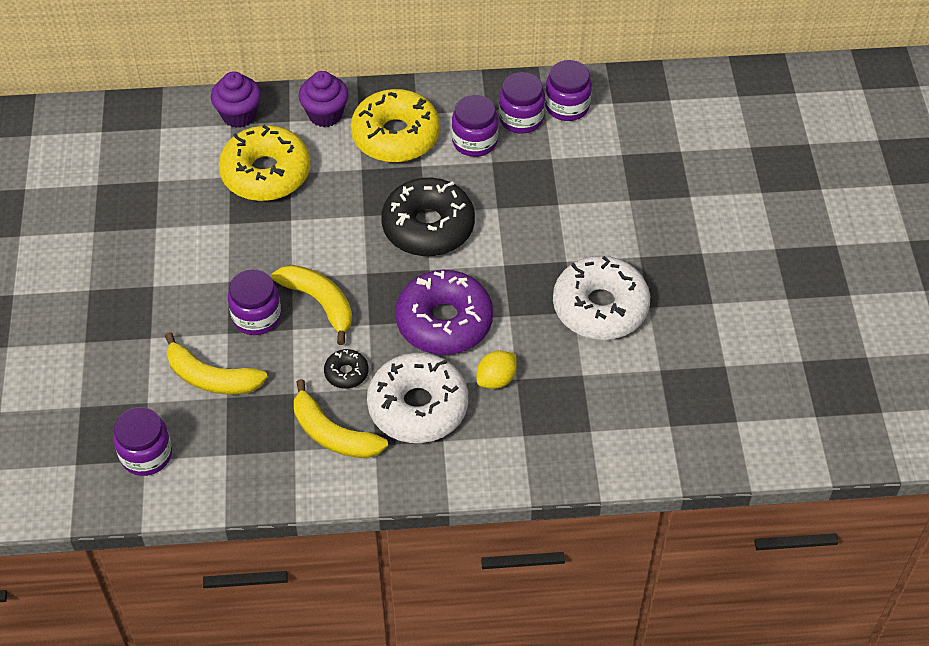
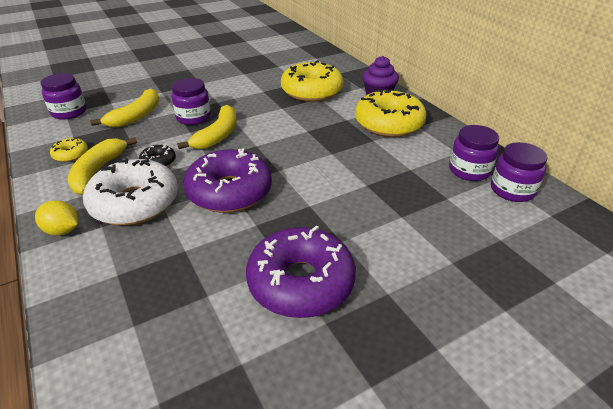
camera: 65 degrees right, 15 degrees down
(211, 378) = (136, 116): yellow banana -> yellow banana turned 150 degrees counterclockwise
(239, 115) = (347, 73): purple cupcake -> none
(275, 459) = (71, 155): none -> yellow donut
(428, 227) = (319, 158): black donut -> none
(474, 141) = (421, 156): purple jar -> none
(496, 379) = (179, 237): yellow lemon -> yellow lemon (62, 230)
(600, 307) = (301, 282): white donut -> purple donut

